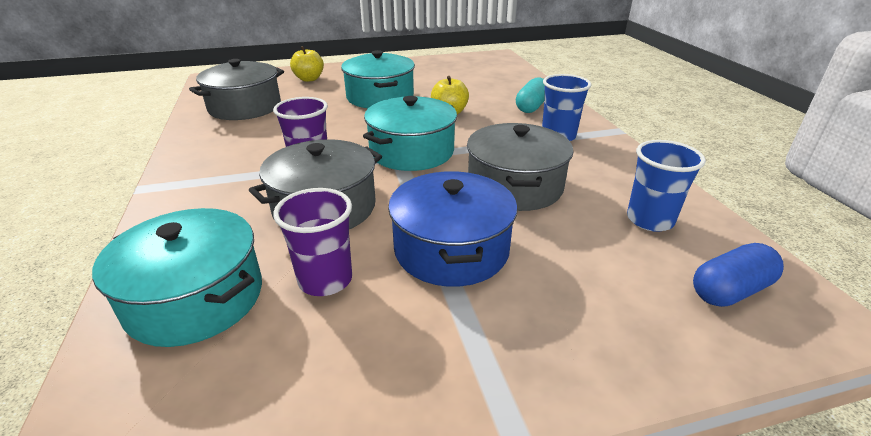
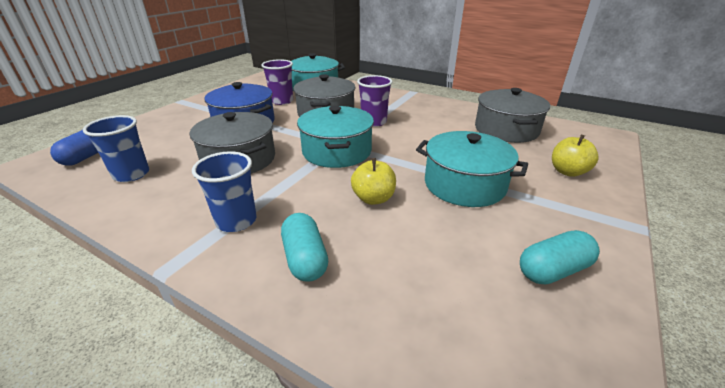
camera: 135 degrees right, 0 degrees up
(426, 68) = (553, 270): none -> turquoise capsule

